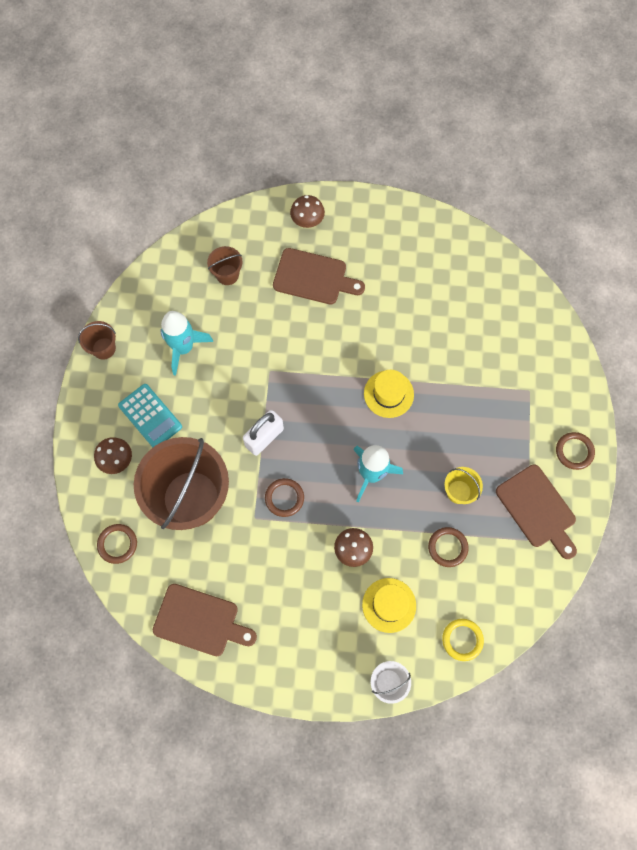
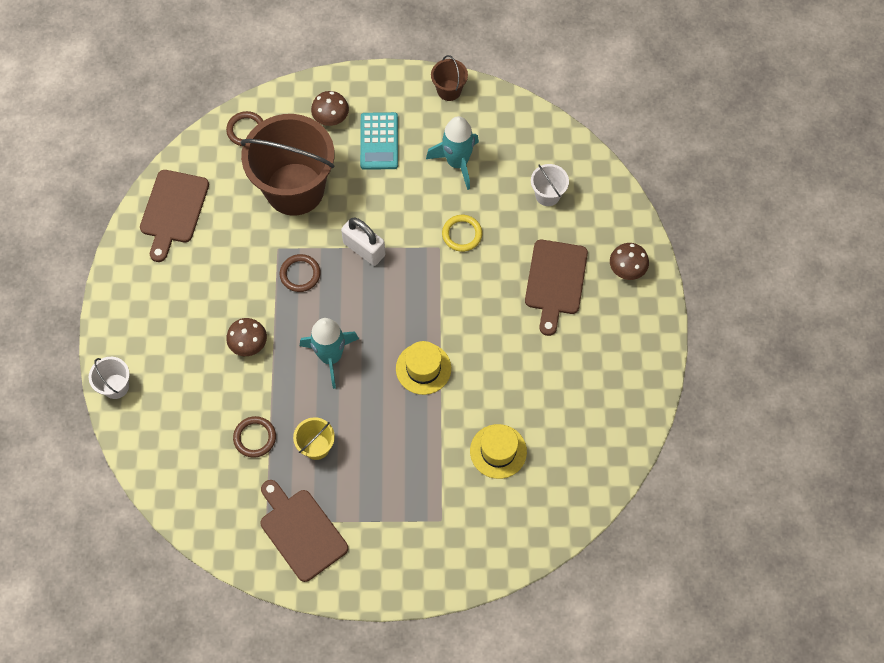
camera: 85 degrees right, 5 degrees down
(150, 416) = (379, 141): turquoise calculator -> turquoise calculator turned 45 degrees counterclockwise
(227, 275) = (547, 195): brown bucket -> white bucket
(389, 605) = (192, 382): yellow hat -> yellow hat (498, 451)
(462, 640) = (158, 456): yellow ring -> yellow ring (462, 234)
(537, 509) = (301, 531): brown cutting board -> brown cutting board turned 90 degrees clockwise
(574, 451) = (371, 571): brown ring -> none

